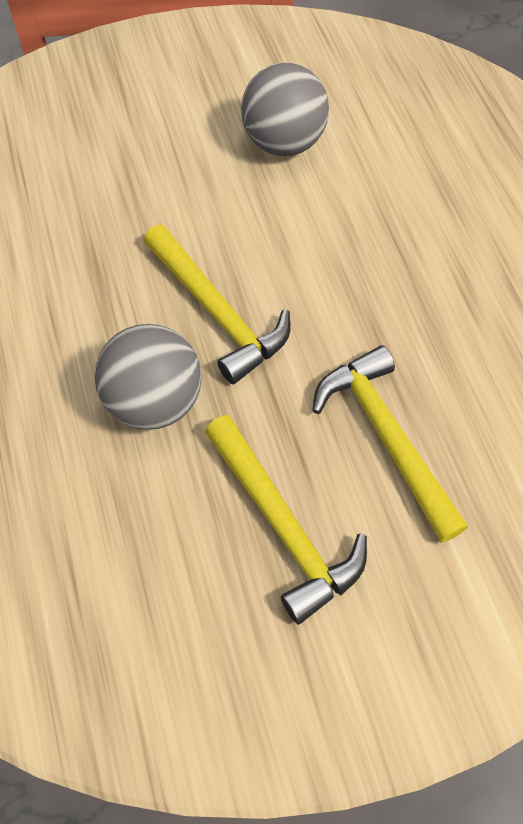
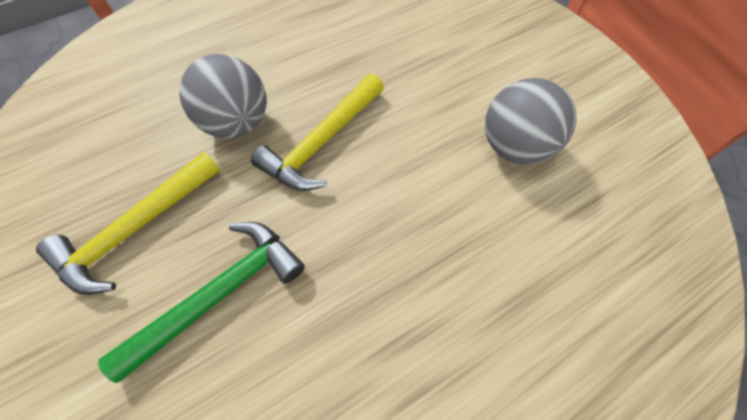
camera: 75 degrees right, 0 degrees up
(386, 438) = (220, 293): yellow hammer -> green hammer

